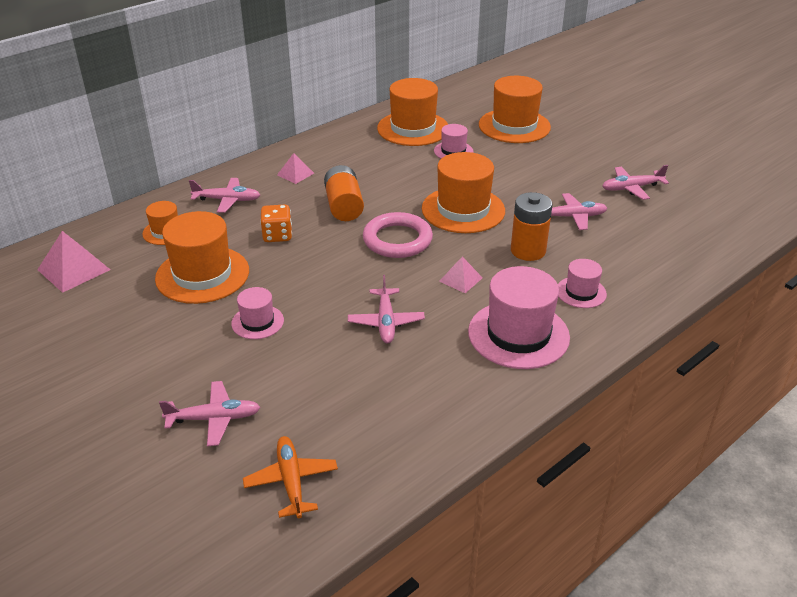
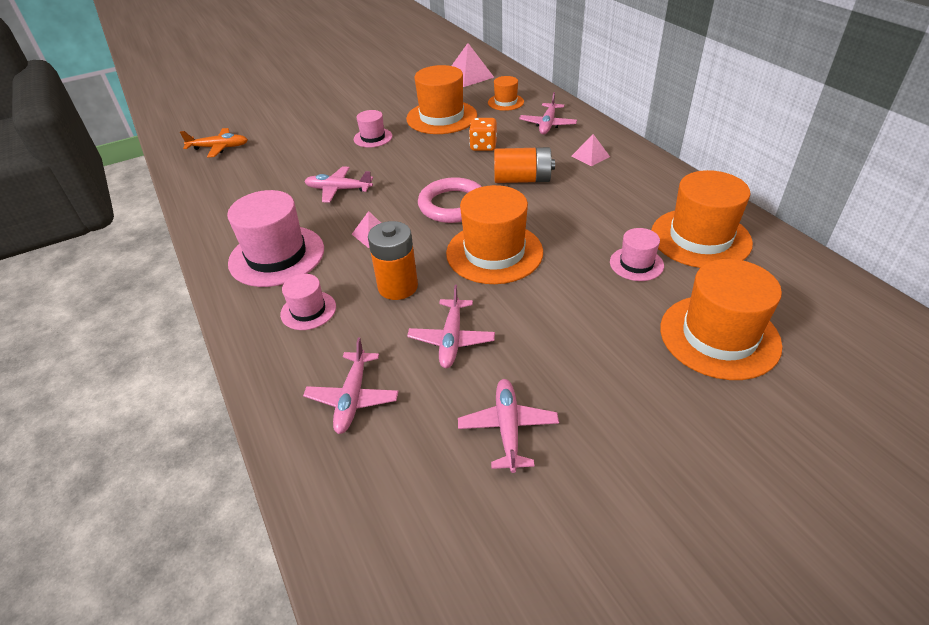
camera: 105 degrees right, 5 degrees up
(214, 418) = (289, 124): pink plane -> pink plane (353, 398)

